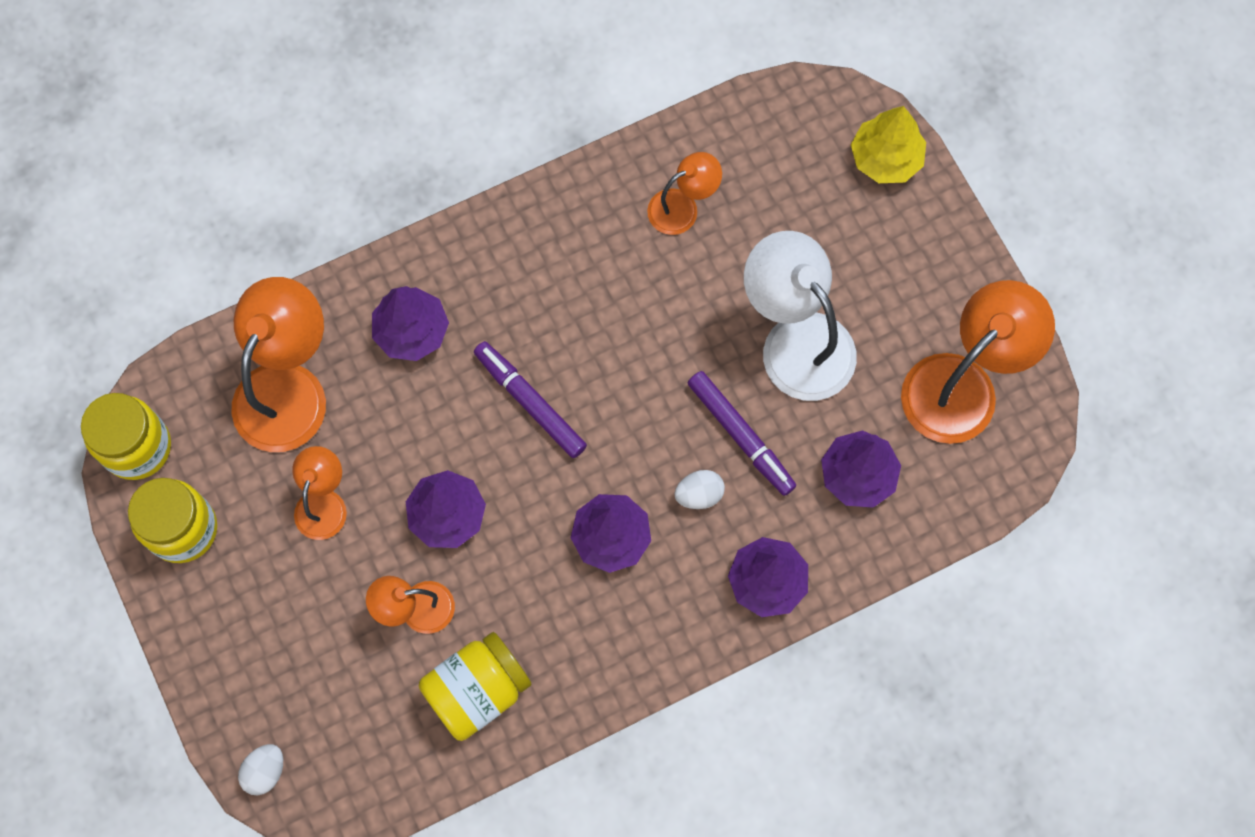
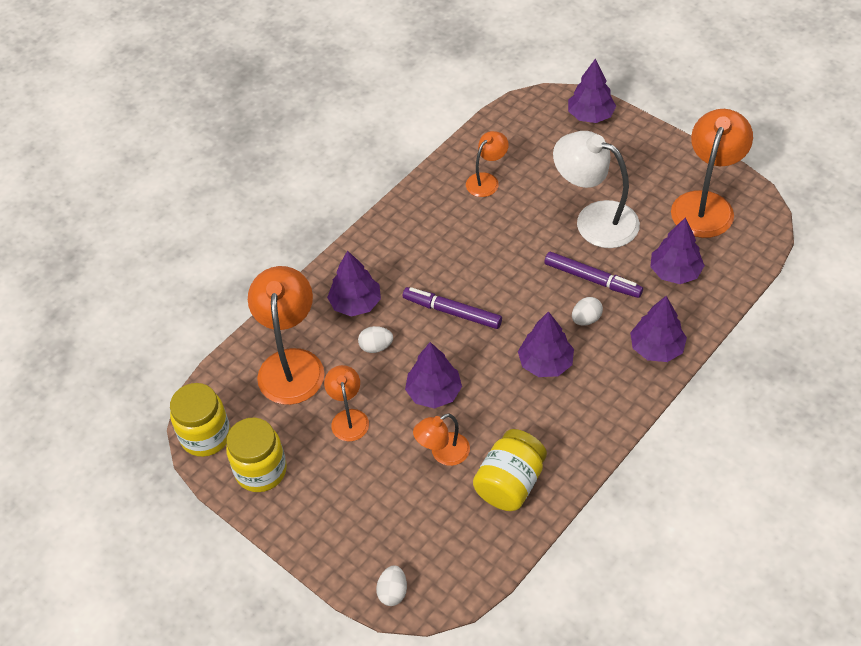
camera: 20 degrees left, 20 degrees down
(407, 411) = (376, 347): none -> white egg
(885, 158) = (590, 115): yellow tree -> purple tree

